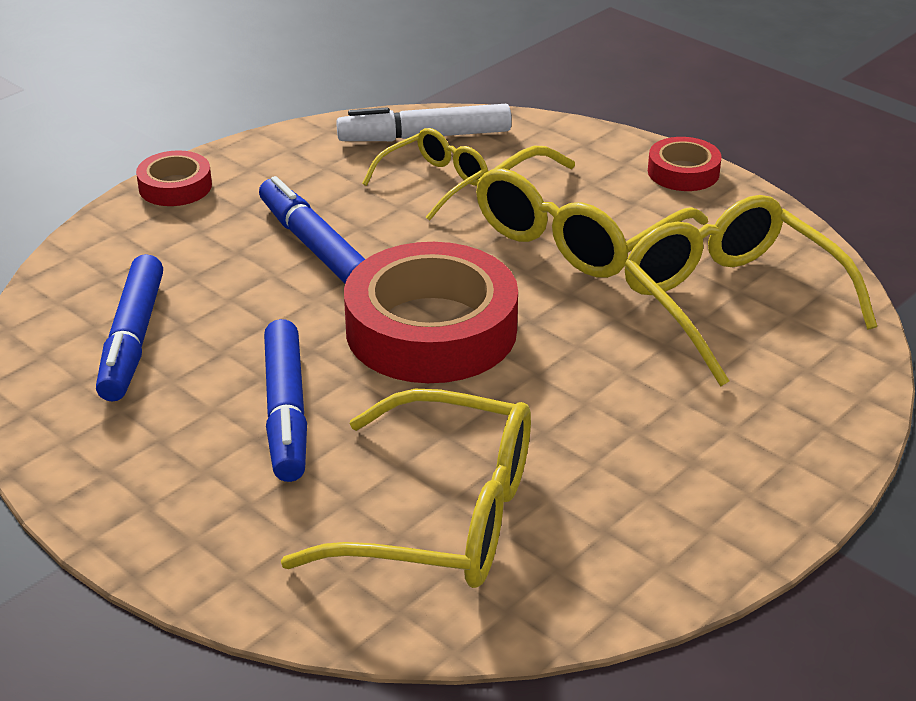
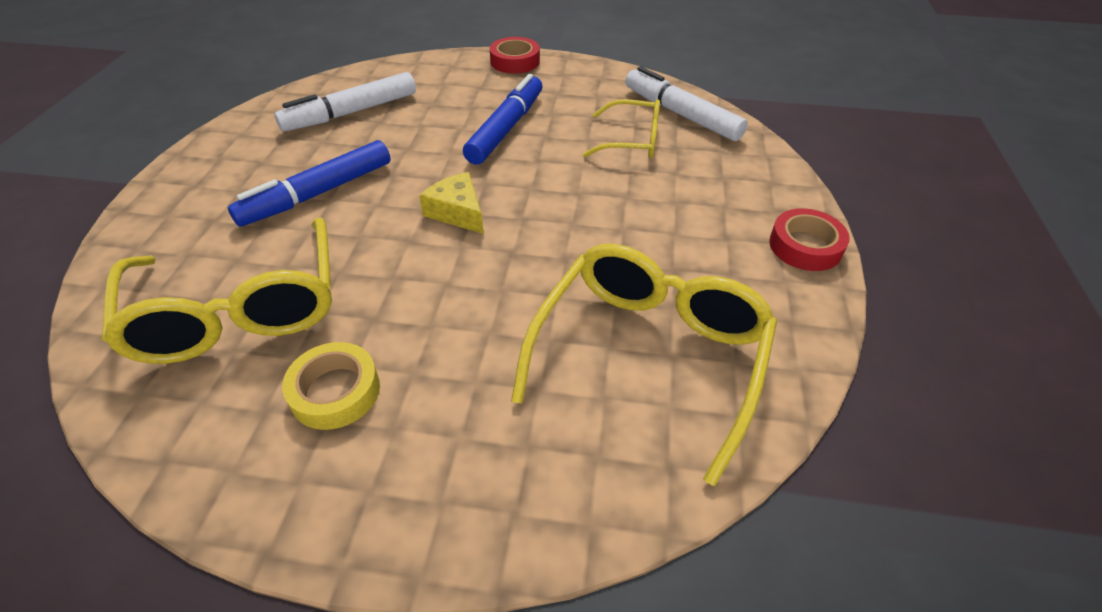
camera: 55 degrees right, 10 degrees up
(132, 340) = (351, 112): blue marker -> white marker
(431, 329) = (457, 212): red tape -> yellow cheese
(576, 236) = (644, 228): yellow glasses -> none
(620, 482) = (335, 391): none -> yellow tape

